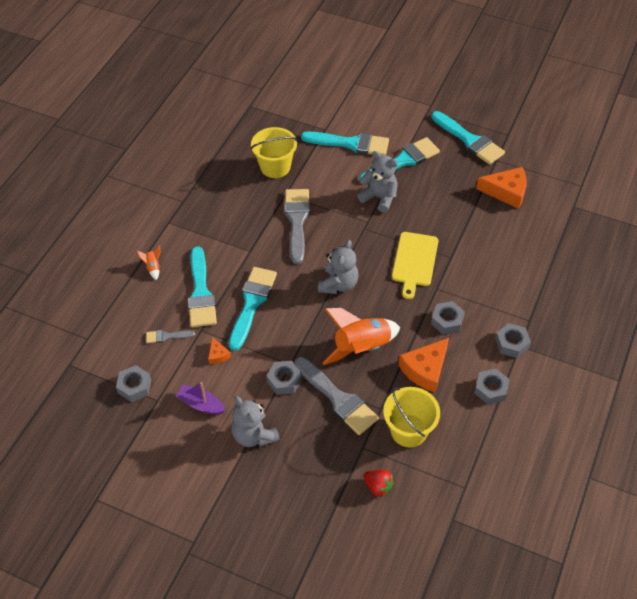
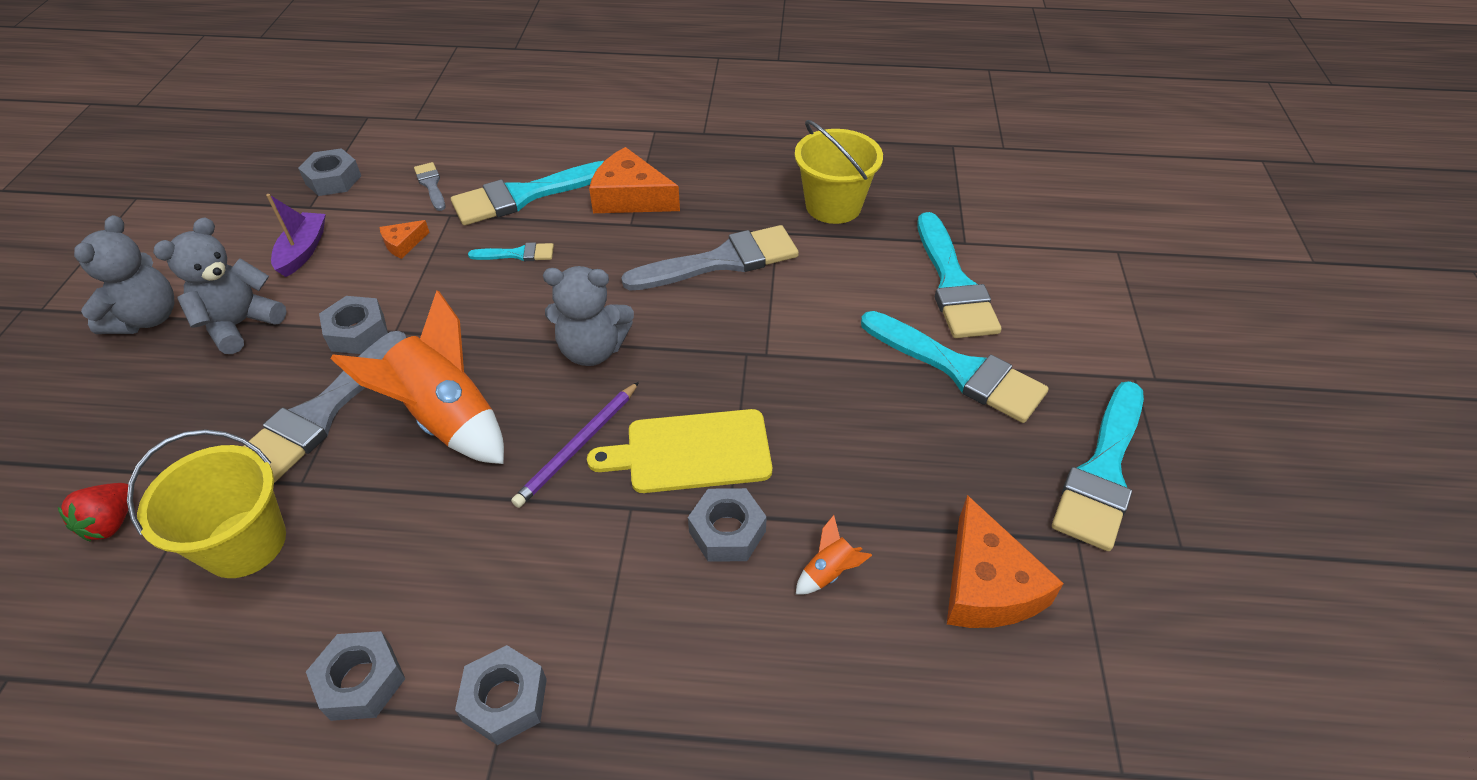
camera: 70 degrees right, 5 degrees down
(153, 267) = (560, 139): orange rocket -> orange rocket (829, 572)
(252, 303) = (517, 254): turquoise brush -> turquoise brush, size x0.48
(379, 197) = (837, 357): grey teddy bear -> grey teddy bear (147, 318)
(397, 300) = (578, 446): none -> purple pencil
(425, 369) = (405, 537): orange cheese -> orange cheese (630, 197)
(447, 321) = (544, 547): grey nut -> grey nut (727, 531)

